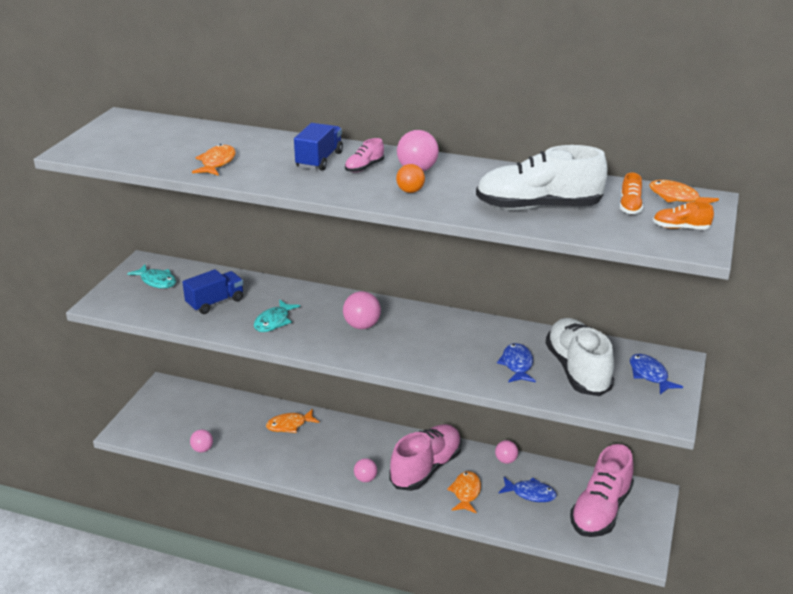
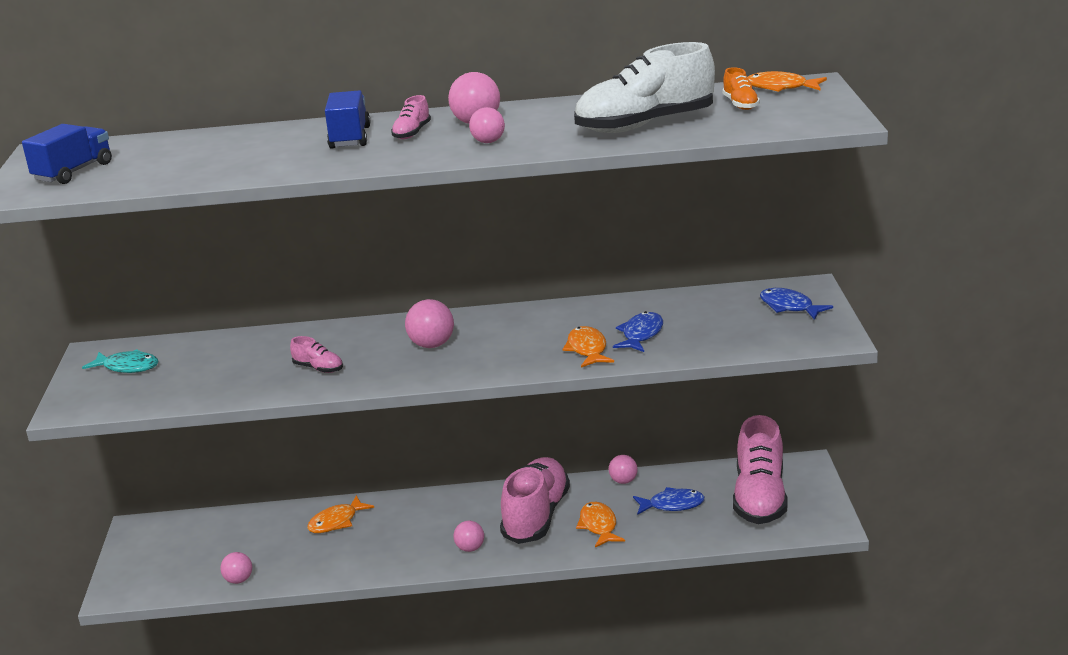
camera: 20 degrees left, 5 degrees down
(215, 302) = (226, 369): blue truck -> blue truck (73, 172)
(217, 163) = (223, 166): orange fish -> orange fish (587, 349)
(274, 321) = (318, 368): turquoise fish -> pink shoe
(410, 191) = (488, 142): orange ball -> pink ball
(517, 365) = (641, 334): blue fish -> blue fish turned 45 degrees clockwise
(577, 370) = (710, 323): white shoe -> none
(680, 228) = (809, 110): orange shoe -> none

